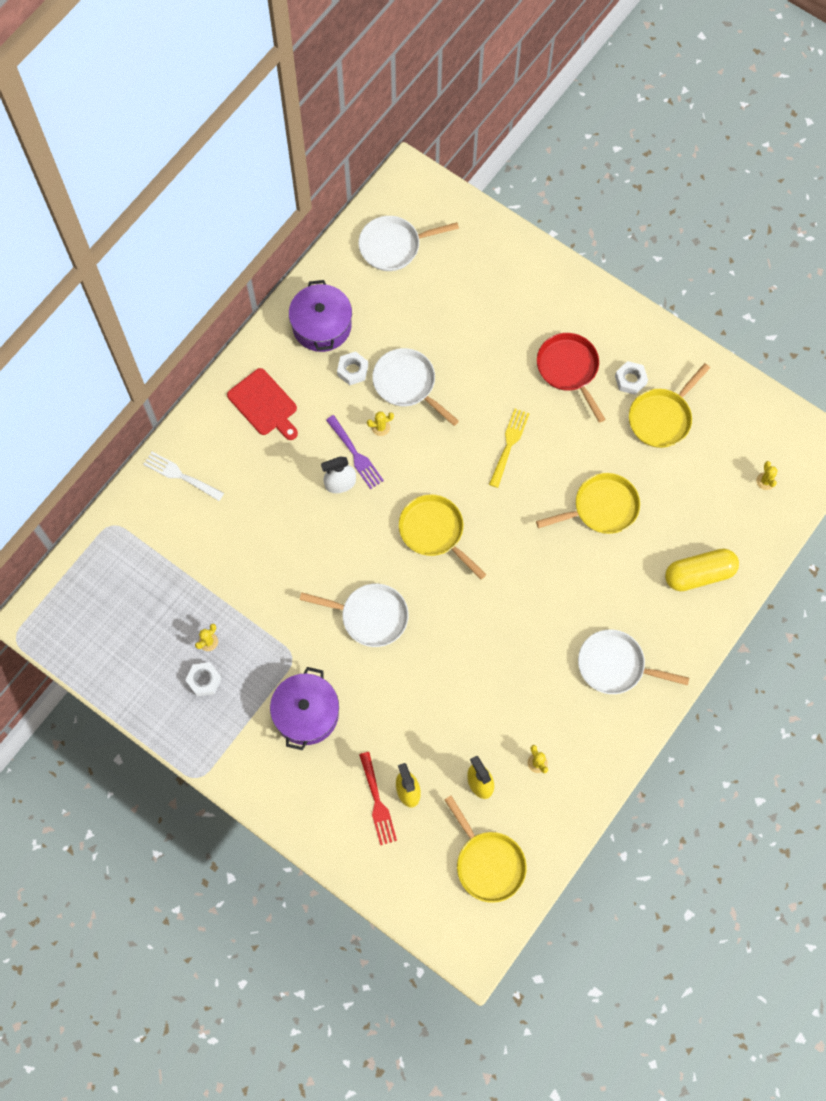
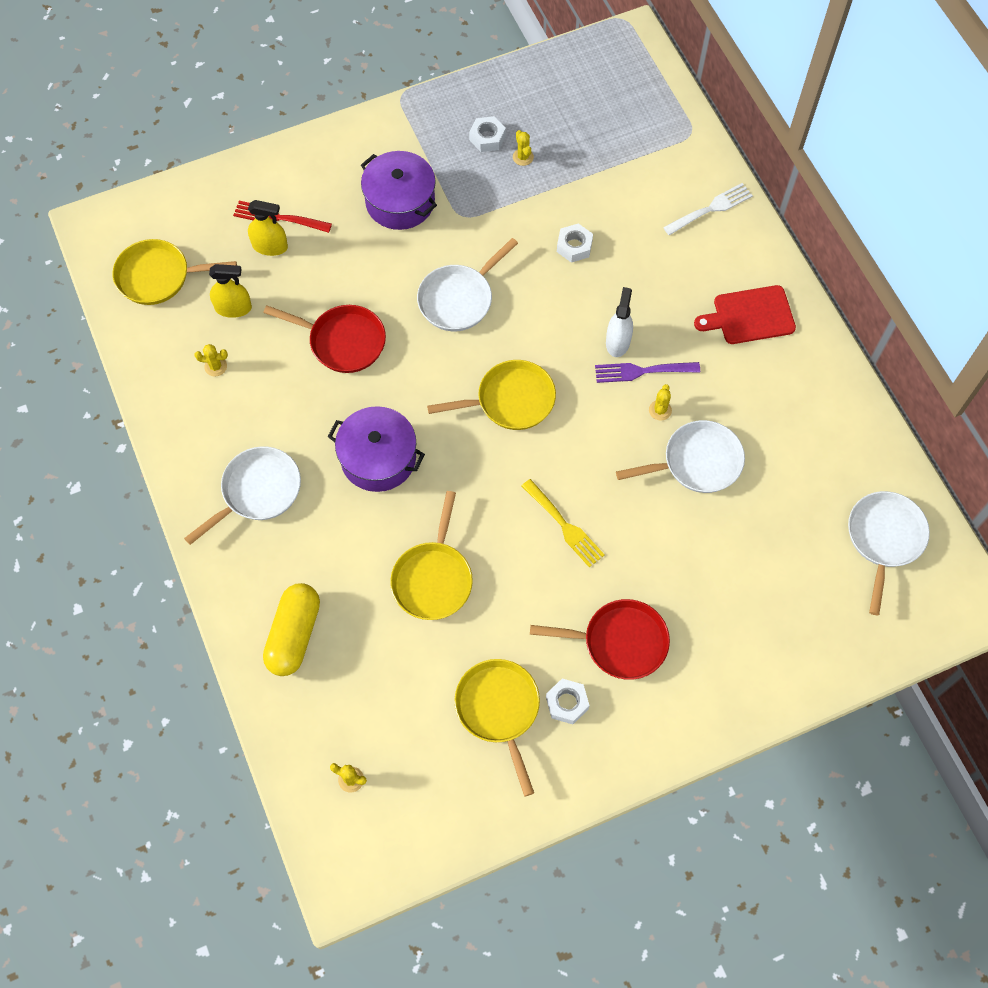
camera: 120 degrees right, 5 degrees down
(322, 325) = (816, 414): purple pot -> purple pot (378, 458)
(352, 370) = (744, 417): white nut -> white nut (574, 246)
(458, 681) = (342, 341): none -> red pan

